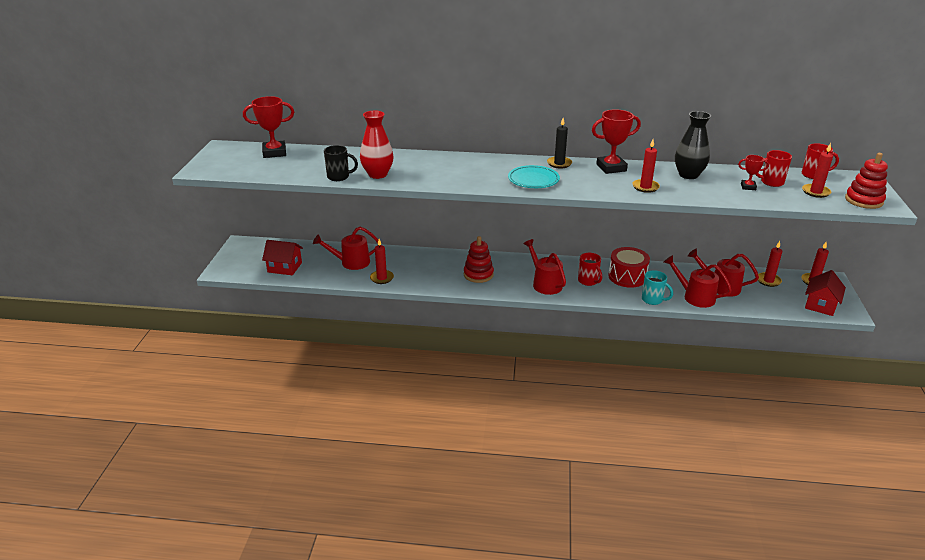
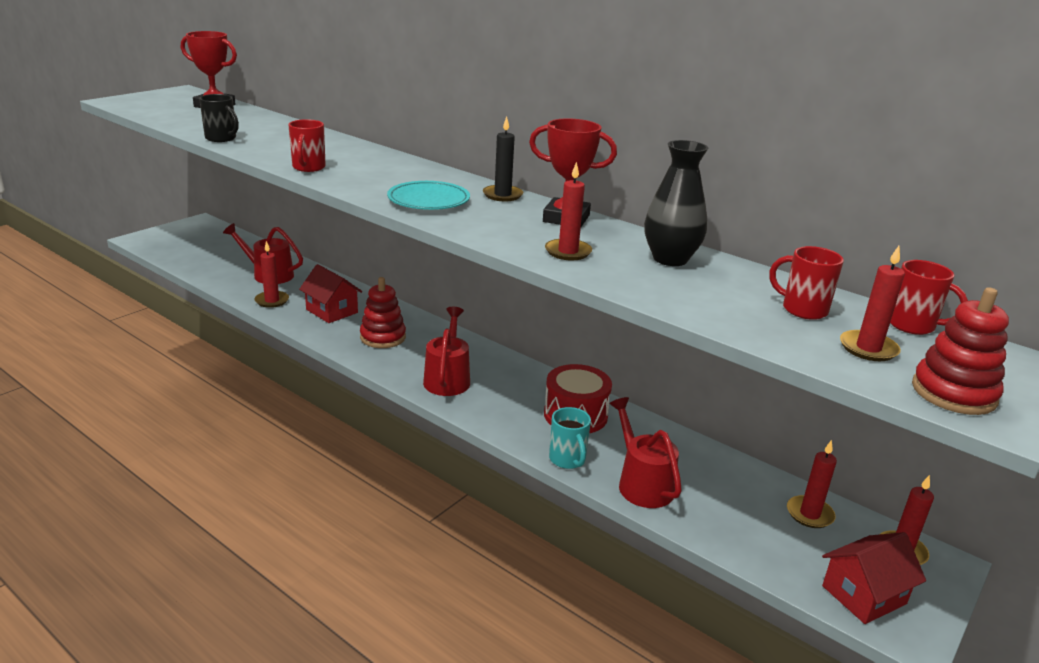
camera: 30 degrees right, 5 degrees down
(285, 267) = (199, 256): red house -> red house (332, 311)
(377, 174) = (265, 147): red vase -> none
(588, 281) = (510, 399): red mug -> red mug (308, 168)
(720, 287) = (706, 487): red watering can -> none
(748, 187) = (745, 302): red trophy -> none

